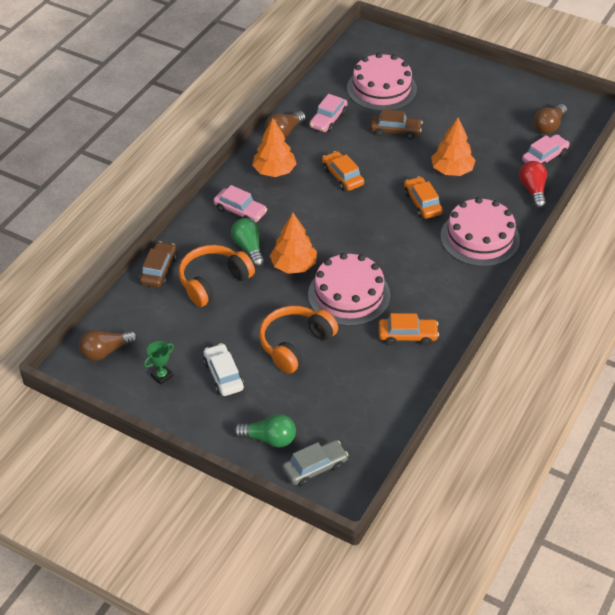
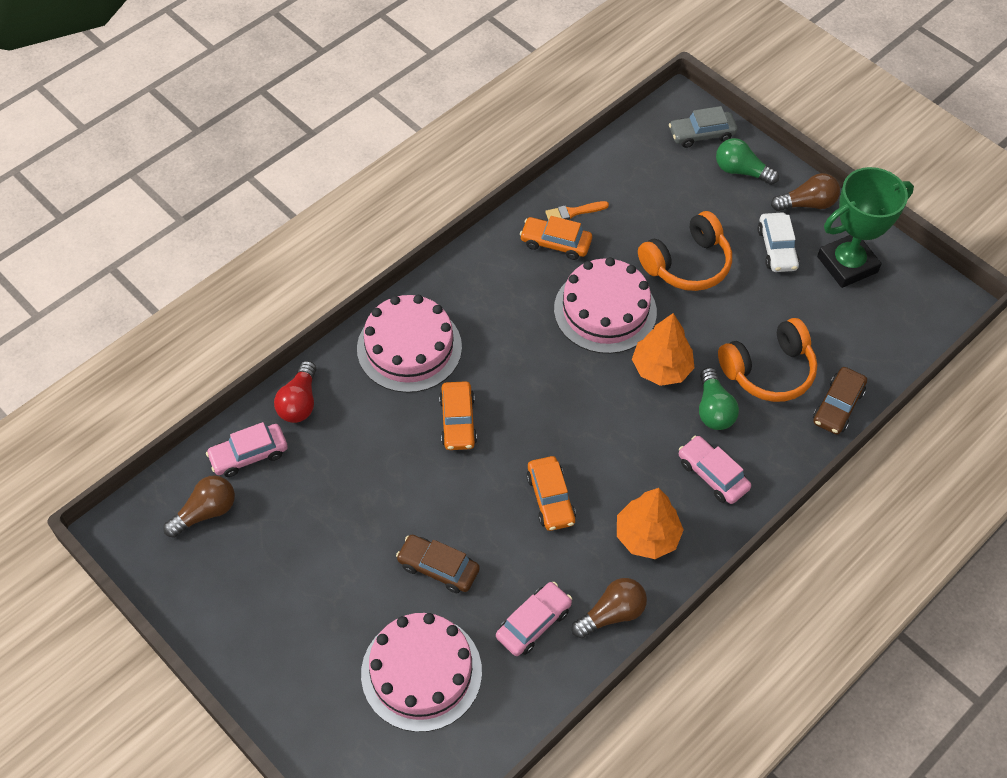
camera: 165 degrees left, 10 degrees up
(106, 351) = (910, 310): brown light bulb -> brown light bulb (807, 204)
(162, 376) = (847, 264): green trophy -> green trophy, size x2.36
(403, 364) = (573, 212): none -> orange brush
(452, 170) = (391, 467): orange tree -> none

